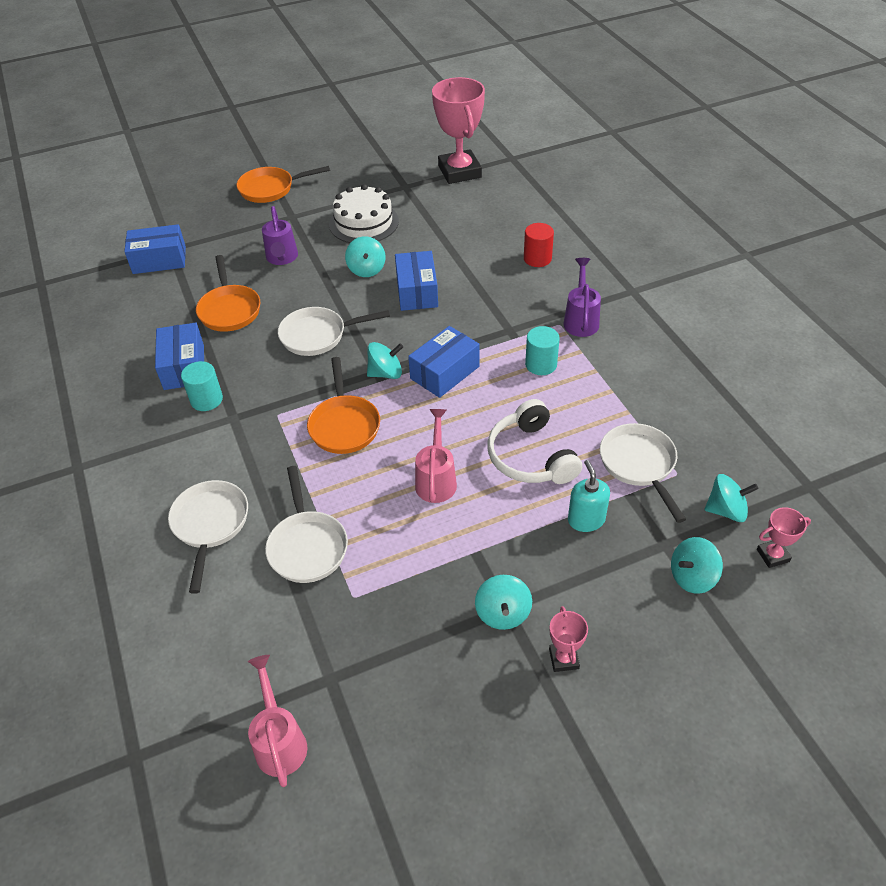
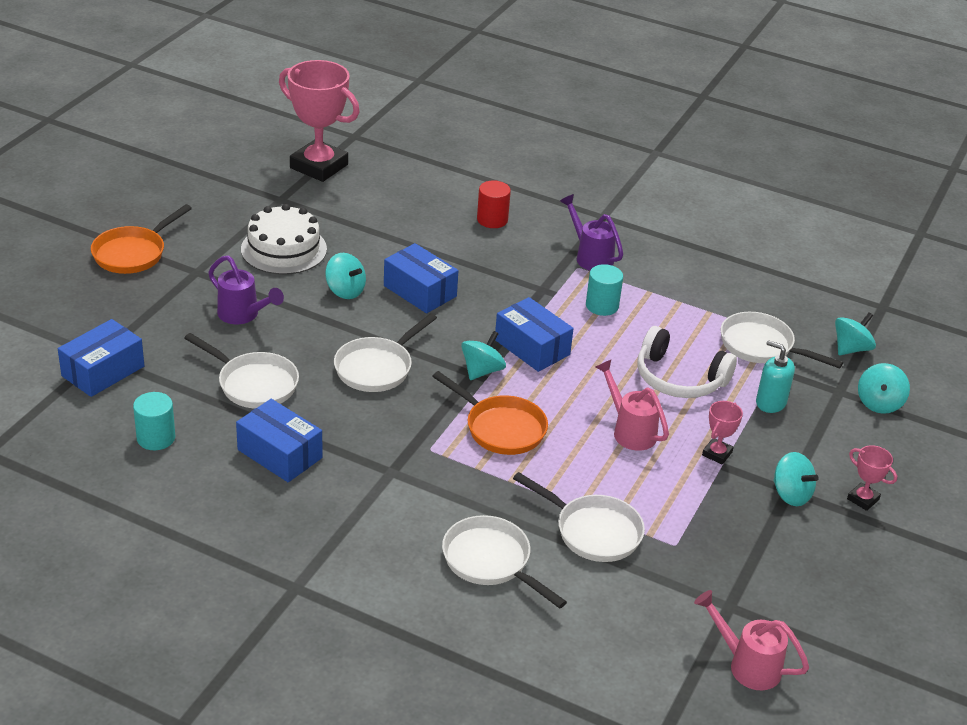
camera: 45 degrees left, 10 degrees down
(206, 399) = (344, 470): turquoise cylinder -> turquoise cylinder (156, 438)
(229, 310) = (254, 384): orange pan -> white pan
(445, 372) = (532, 347): blue box -> blue box turned 45 degrees counterclockwise
(773, 555) = (910, 363): pink trophy -> pink trophy (717, 454)

